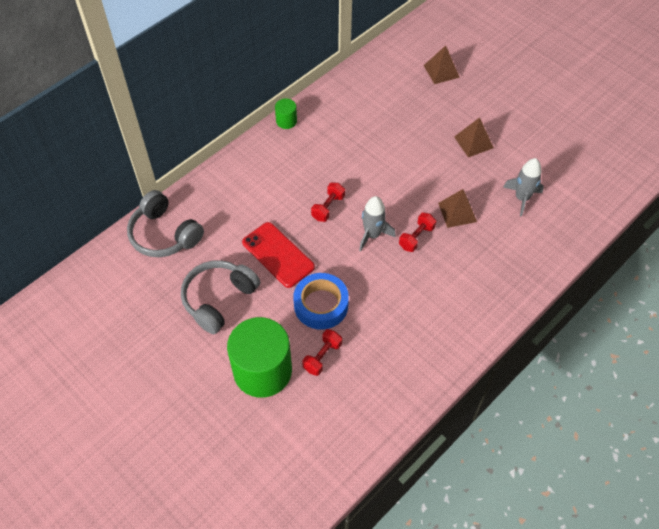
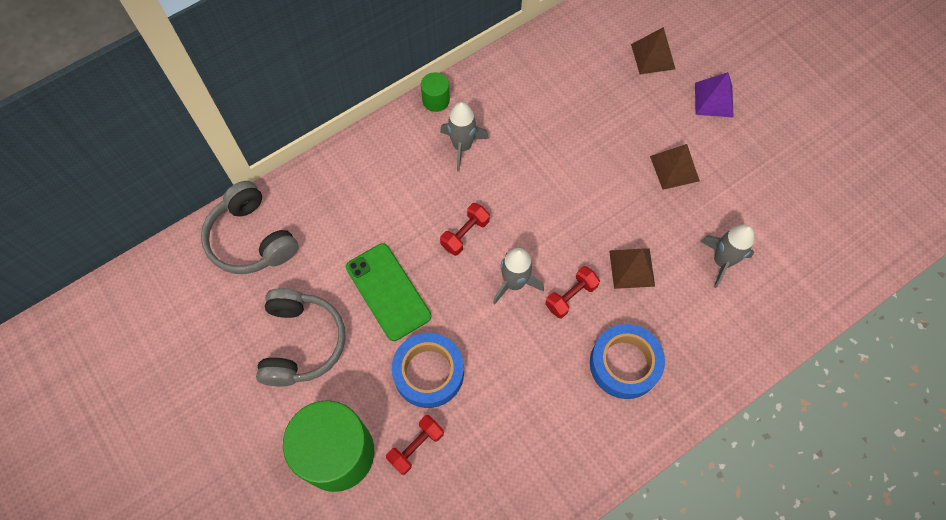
camera: 10 degrees right, 10 degrees up
(218, 299) = (301, 342): grey headphones -> grey headphones turned 135 degrees clockwise
(278, 255) = (388, 291): red phone -> green phone
(313, 149) = (462, 146): none -> grey rocket
(466, 276) = (624, 364): none -> blue tape
(492, 93) = (714, 99): none -> purple pyramid

